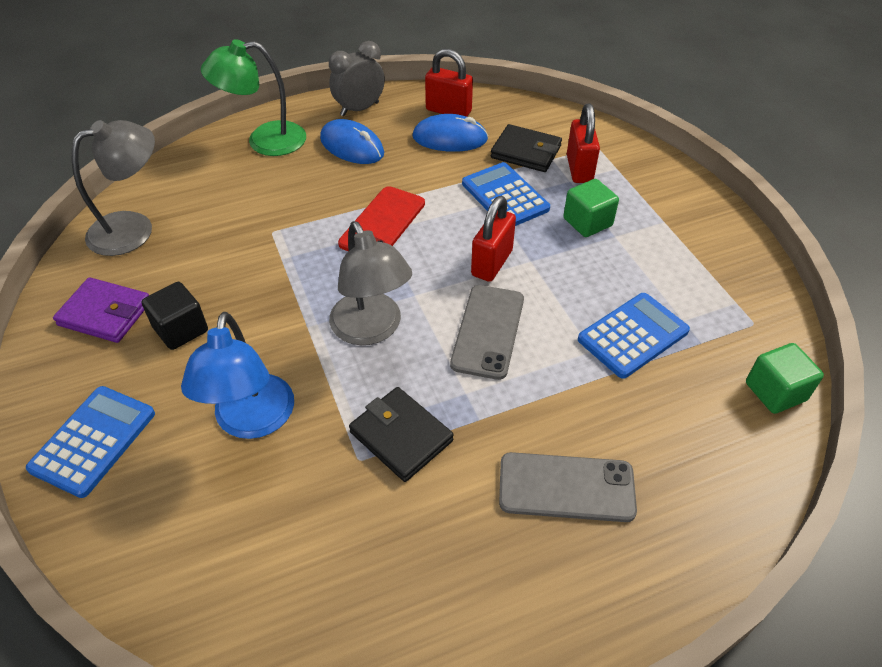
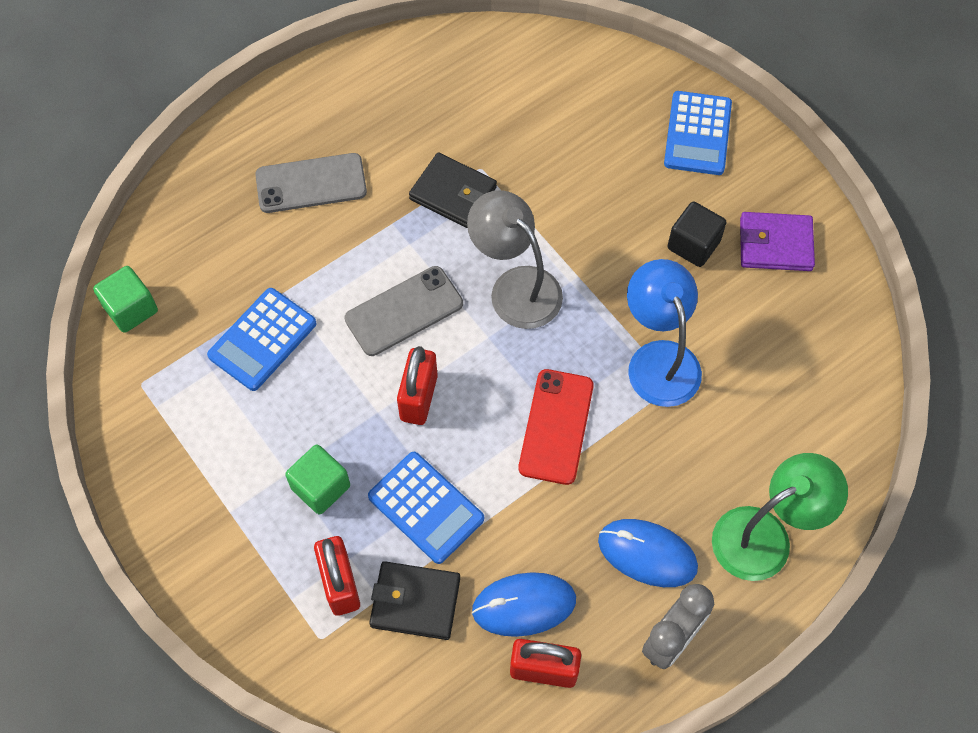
camera: 165 degrees right, 15 degrees up
(134, 228) = (824, 351): grey lamp -> none
(252, 421) = (580, 177): blue lamp -> blue lamp (659, 359)
(488, 331) = (404, 311): grey phone -> grey phone turned 60 degrees clockwise

